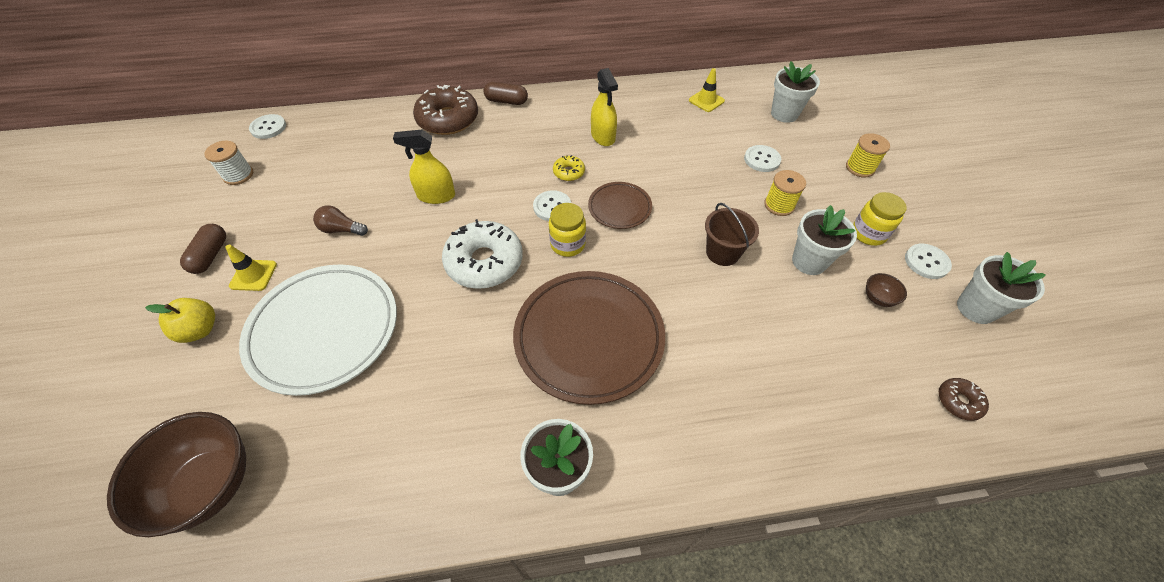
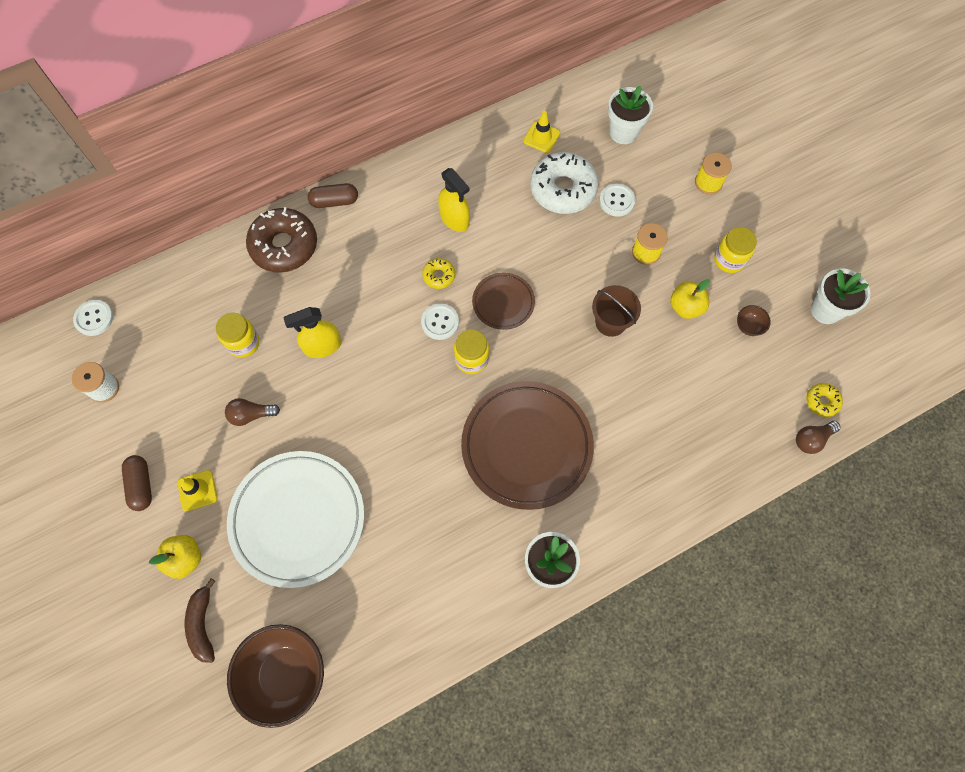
camera: 20 degrees left, 15 degrees up
(169, 398) = (203, 624): none -> brown banana
(371, 175) = (243, 343): none -> yellow jar
(484, 262) = (404, 404): white donut -> white donut (563, 189)
(809, 261) = (685, 307): white flower pot -> yellow apple
(926, 262) = (781, 275): white button -> none
(938, 440) = (812, 439): none -> brown light bulb
(958, 401) = (822, 401): brown donut -> yellow donut

